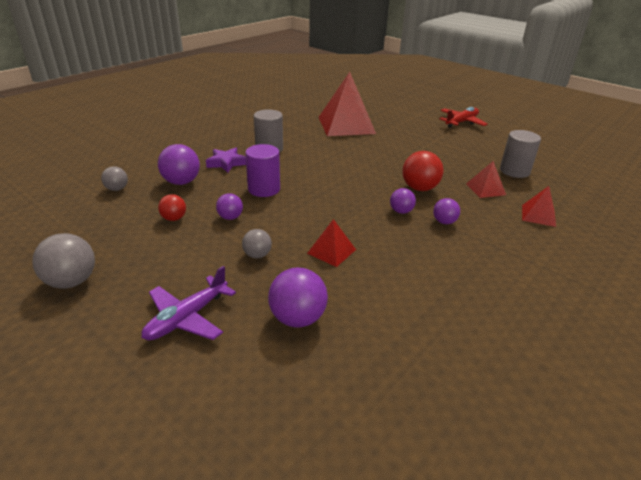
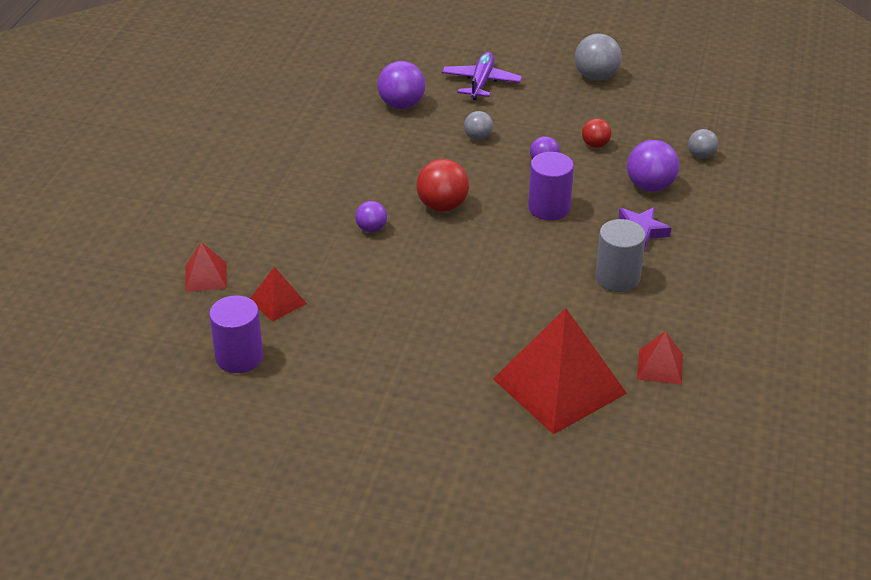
camera: 155 degrees right, 5 degrees up
(331, 251) = (415, 161): red pyramid -> red pyramid (660, 366)
(419, 188) = (365, 273): red ball -> red ball (442, 206)
(444, 222) = (317, 230): purple ball -> none
(461, 122) = (355, 484): red plane -> none
(514, 171) = (239, 357): grey cylinder -> purple cylinder

